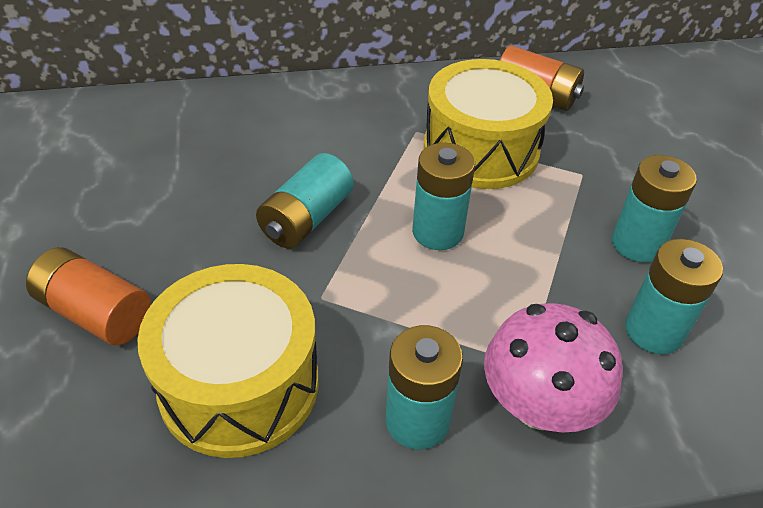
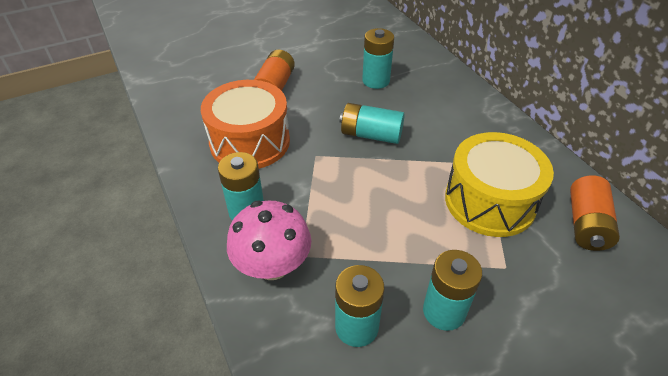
camera: 75 degrees right, 0 degrees up
(239, 384) = (250, 142): yellow drum -> orange drum
(437, 232) = (392, 193): turquoise battery -> turquoise battery (376, 81)

